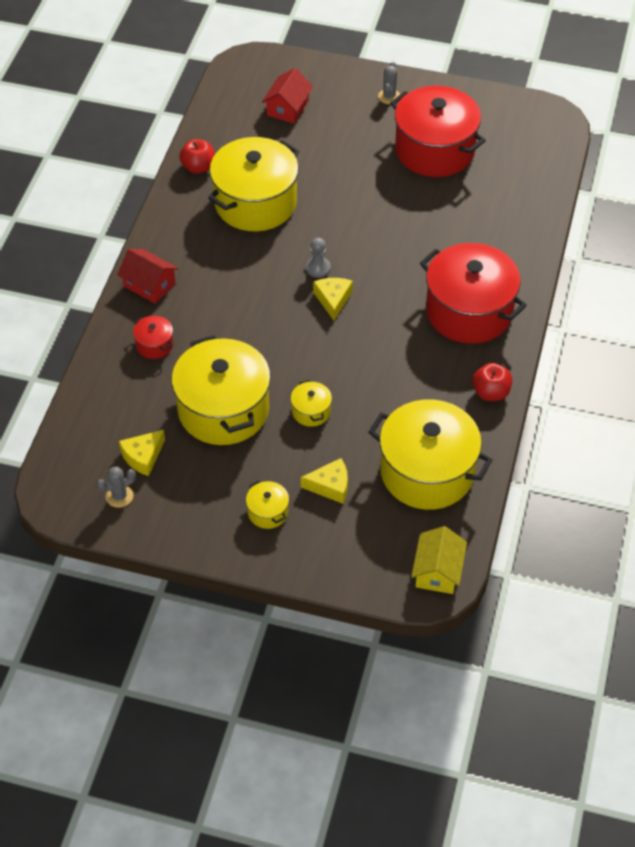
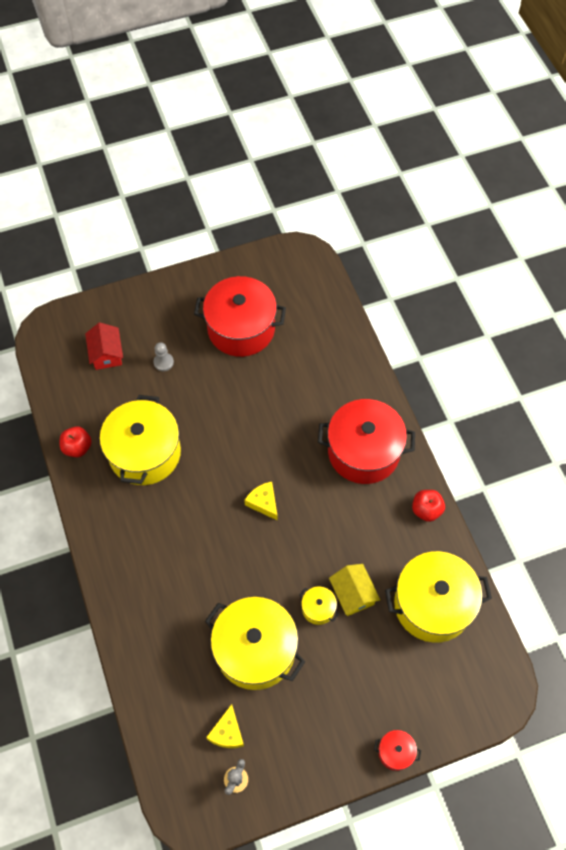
camera: 35 degrees left, 10 degrees up
(149, 284) = (118, 577): red house -> none
(154, 345) = (162, 628): red pot -> red pot (395, 752)
(268, 512) = (351, 715): yellow pot -> none
(318, 268) = (233, 482): grey pawn -> grey pawn (163, 362)
(330, 486) = (377, 662): yellow cheese -> none
(389, 96) = (175, 301): grey cactus -> none
(437, 571) = (498, 681): yellow house -> yellow house (353, 594)

